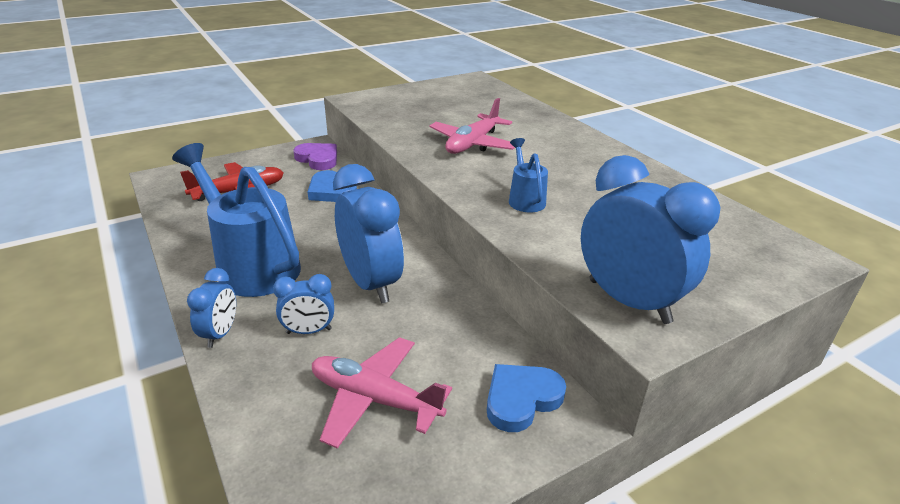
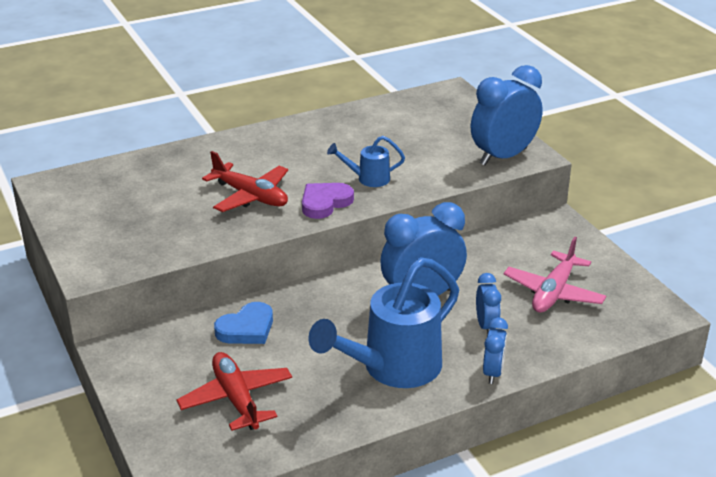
camera: 85 degrees left, 0 degrees up
(220, 334) = (493, 373): blue clock -> blue clock turned 90 degrees clockwise
(318, 159) = (157, 344): purple heart -> purple heart (325, 203)
(472, 144) = (250, 196): pink plane -> red plane
(521, 399) = (545, 235): blue heart -> none

